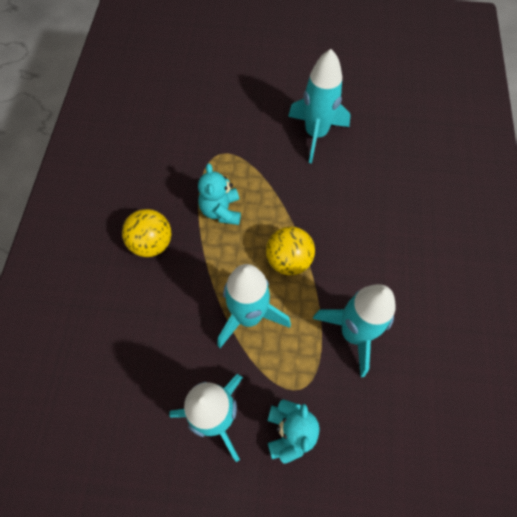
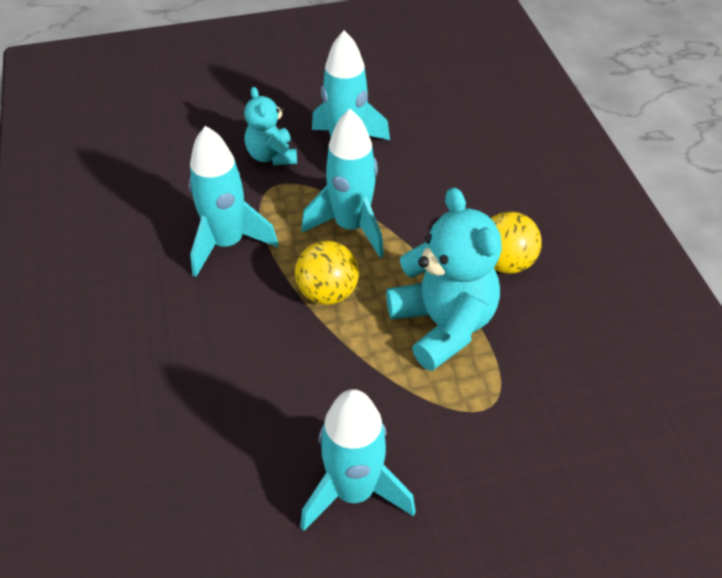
camera: 160 degrees right, 15 degrees down
(221, 211) = (443, 324): turquoise teddy bear -> turquoise teddy bear, size x1.72

